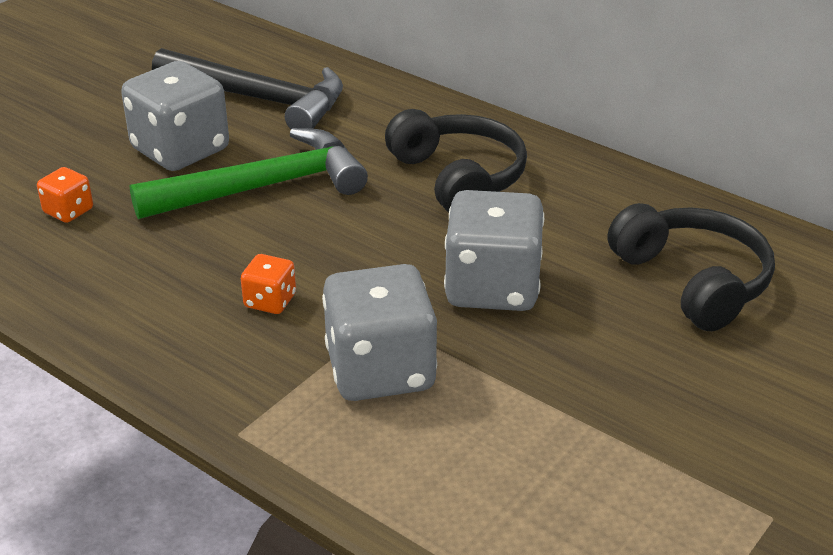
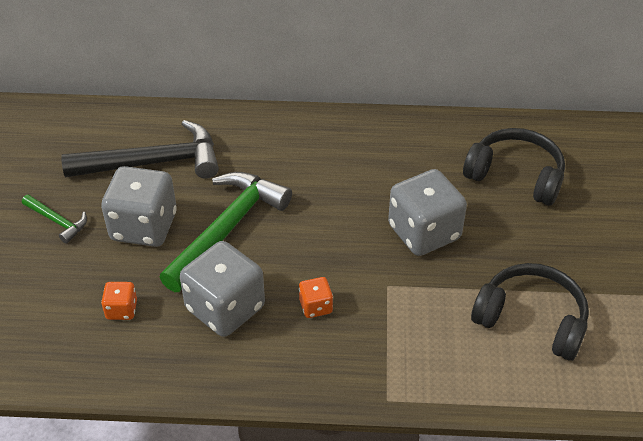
camera: 35 degrees left, 10 degrees up
(104, 112) = (57, 221): none -> green hammer
(380, 370) = (419, 317): grey dice -> grey dice (225, 308)
(459, 178) = (334, 165): black headphones -> black headphones (531, 319)

